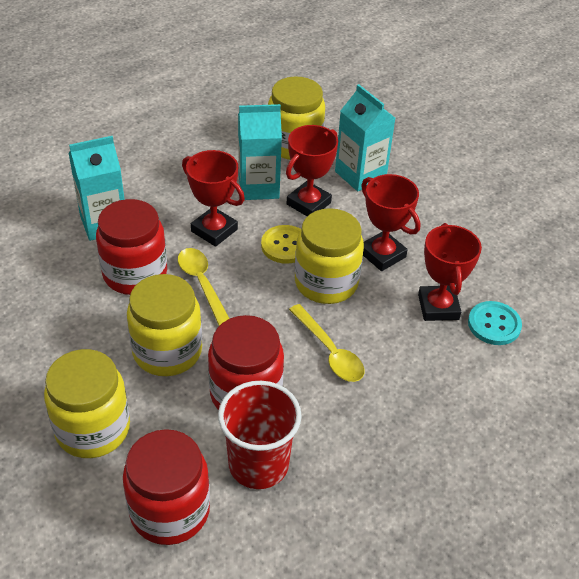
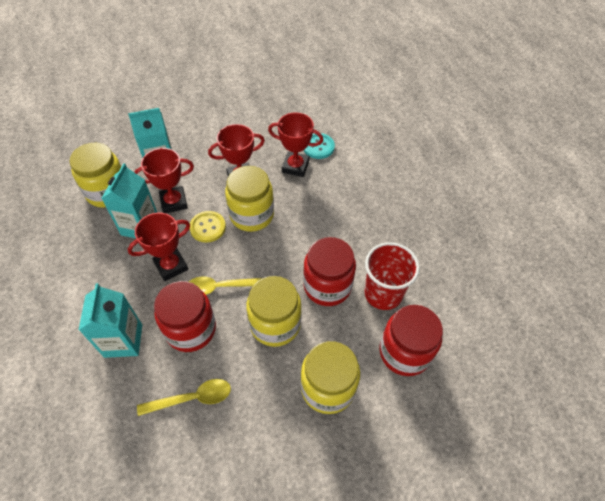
camera: 70 degrees left, 10 degrees up
(308, 203) = (174, 202): red trophy -> red trophy turned 75 degrees counterclockwise
(329, 351) = (309, 231): yellow spoon -> yellow spoon (192, 398)

